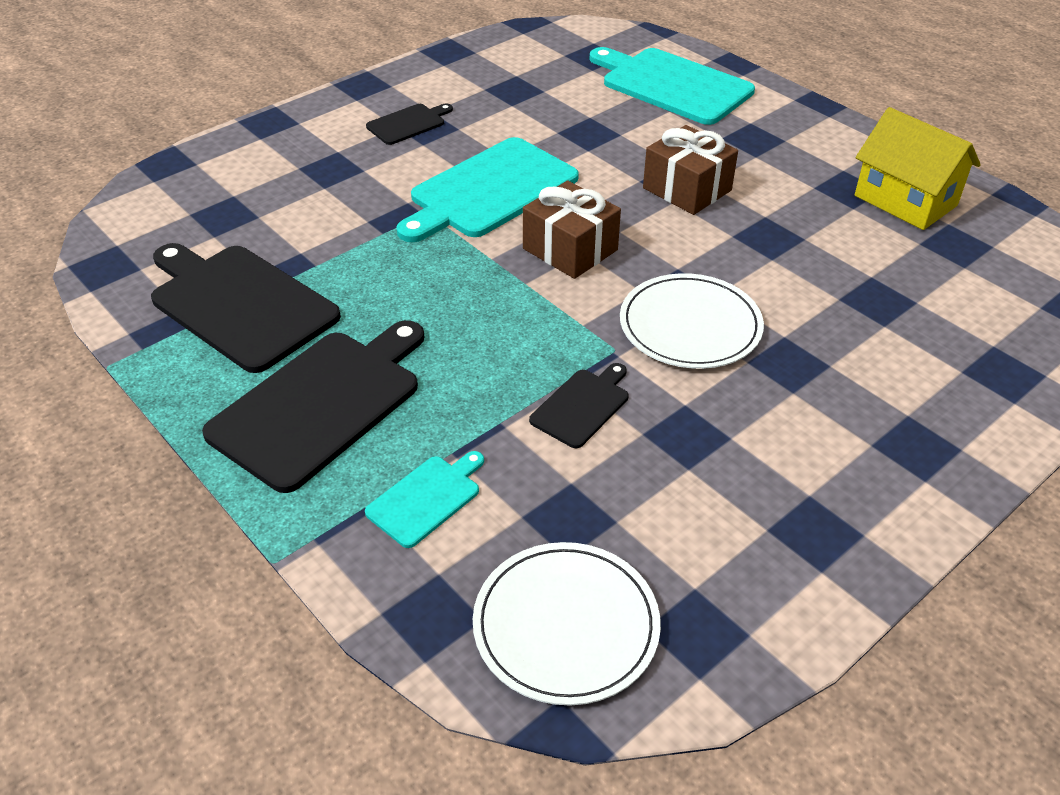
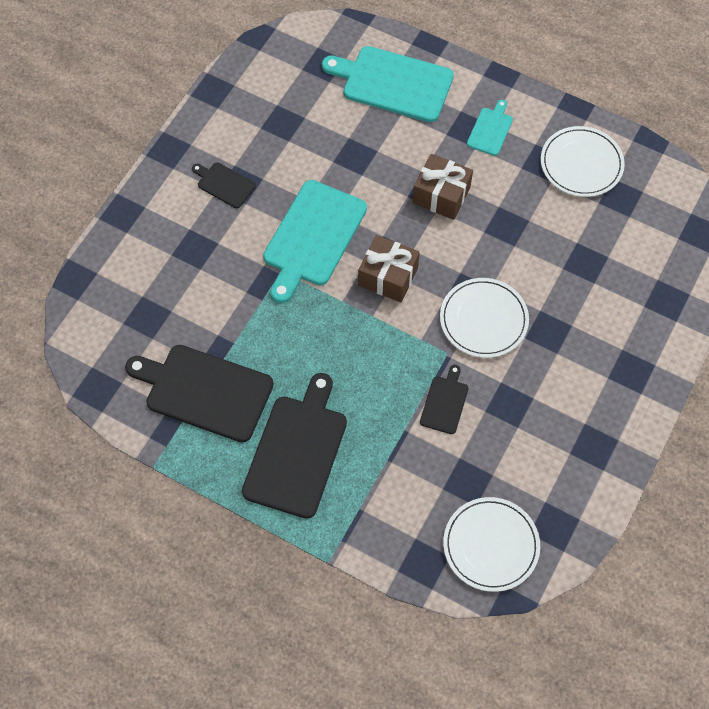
camera: 20 degrees left, 20 degrees up
(408, 124) = (224, 184): black cutting board -> black cutting board turned 90 degrees counterclockwise
(426, 498) = (388, 495): turquoise cutting board -> turquoise cutting board (490, 130)
(905, 201) = (581, 164): yellow house -> white plate

